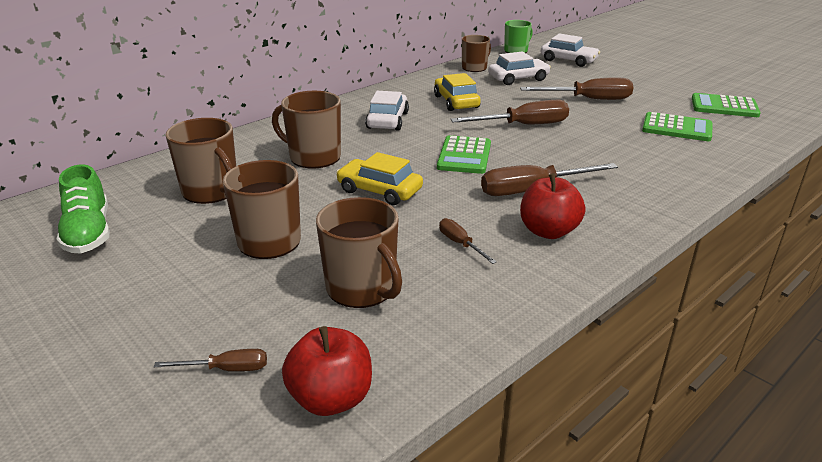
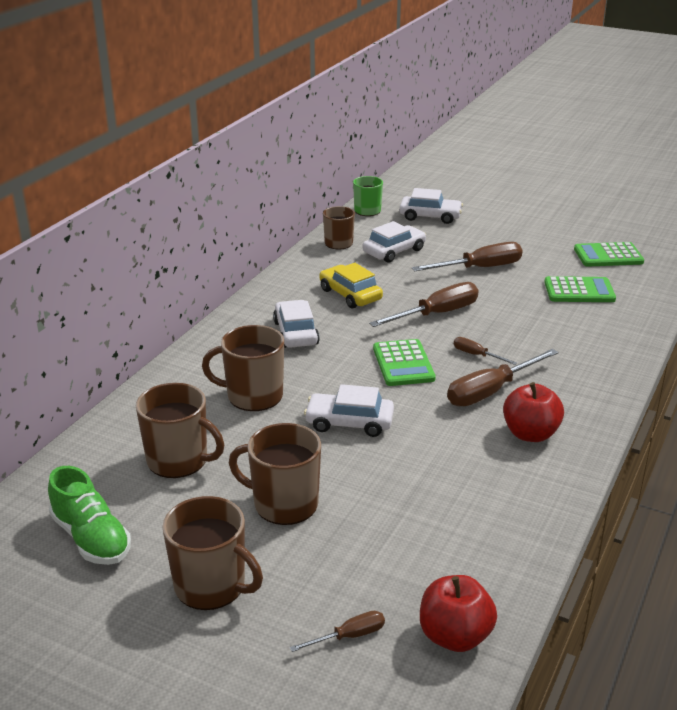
camera: 20 degrees left, 0 degrees up
(362, 288) = (408, 531): brown mug -> brown mug (211, 586)
(379, 190) = (349, 422): yellow car -> white car
(460, 244) = (463, 465): brown screwdriver -> brown screwdriver (476, 355)

